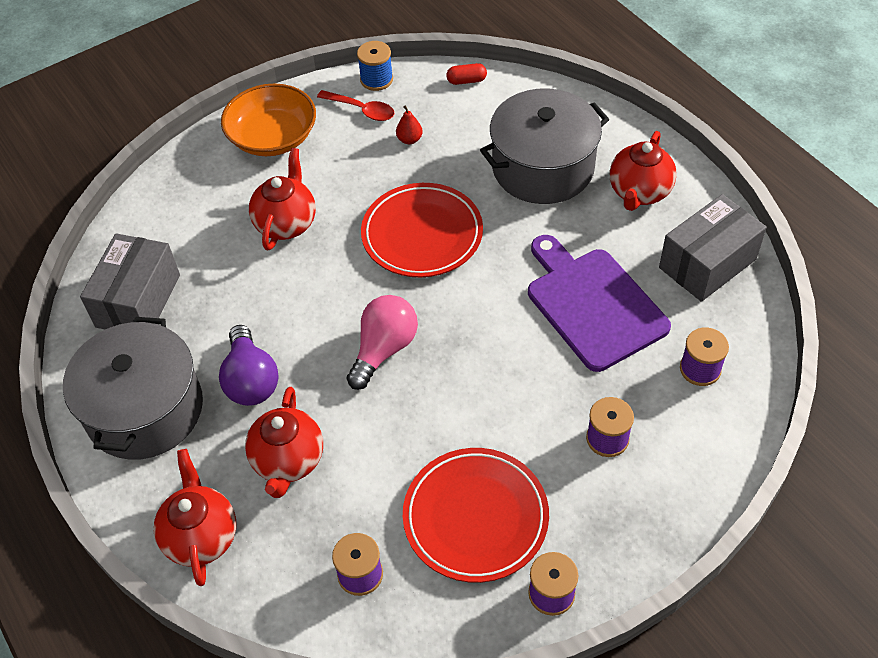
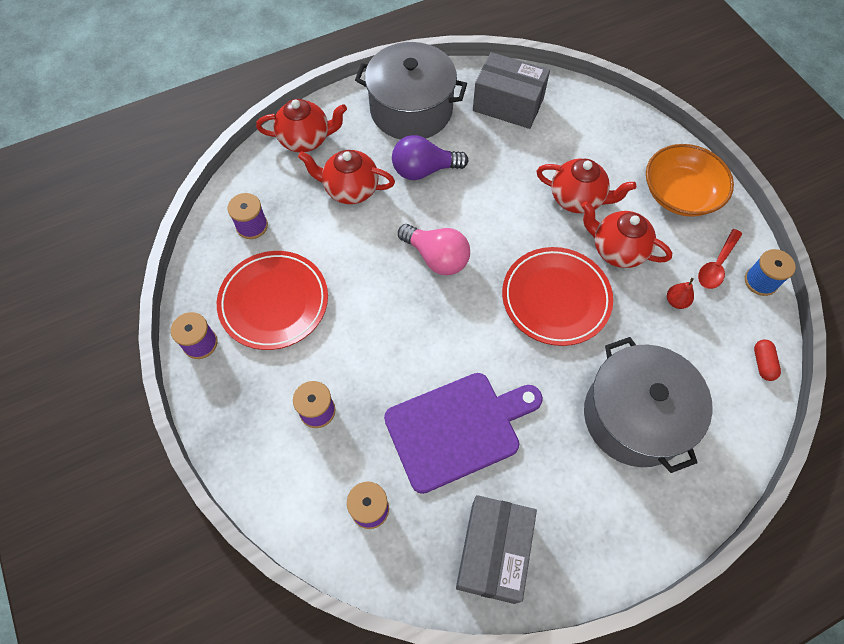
camera: 95 degrees right, 10 degrees up
(639, 192) = (595, 506): red teapot -> red teapot (617, 250)
(707, 263) = (493, 552): grey box -> grey box turned 45 degrees clockwise

